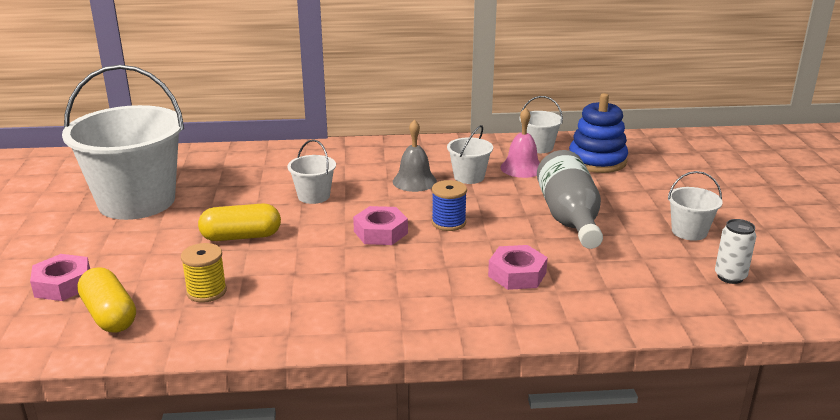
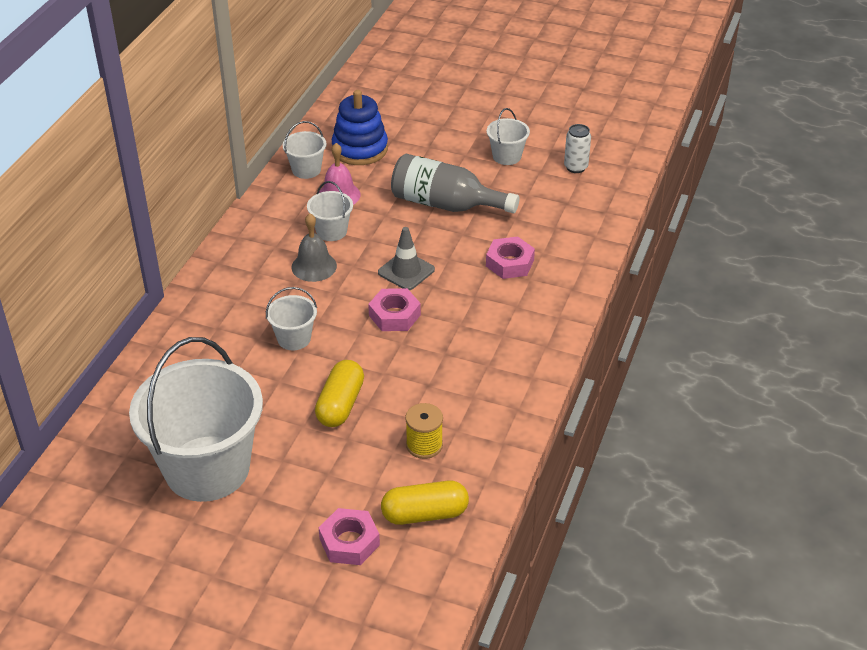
camera: 65 degrees left, 15 degrees up
(448, 223) = (406, 271): blue spool -> grey traffic cone

